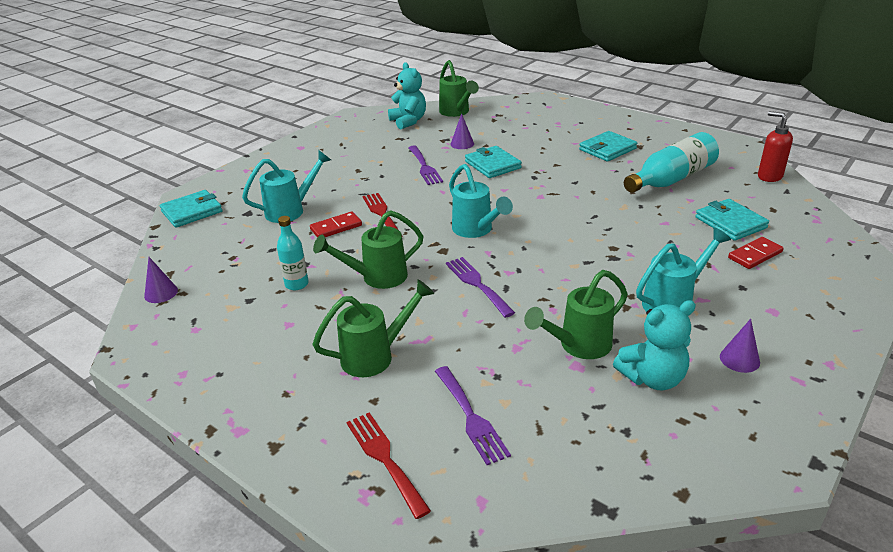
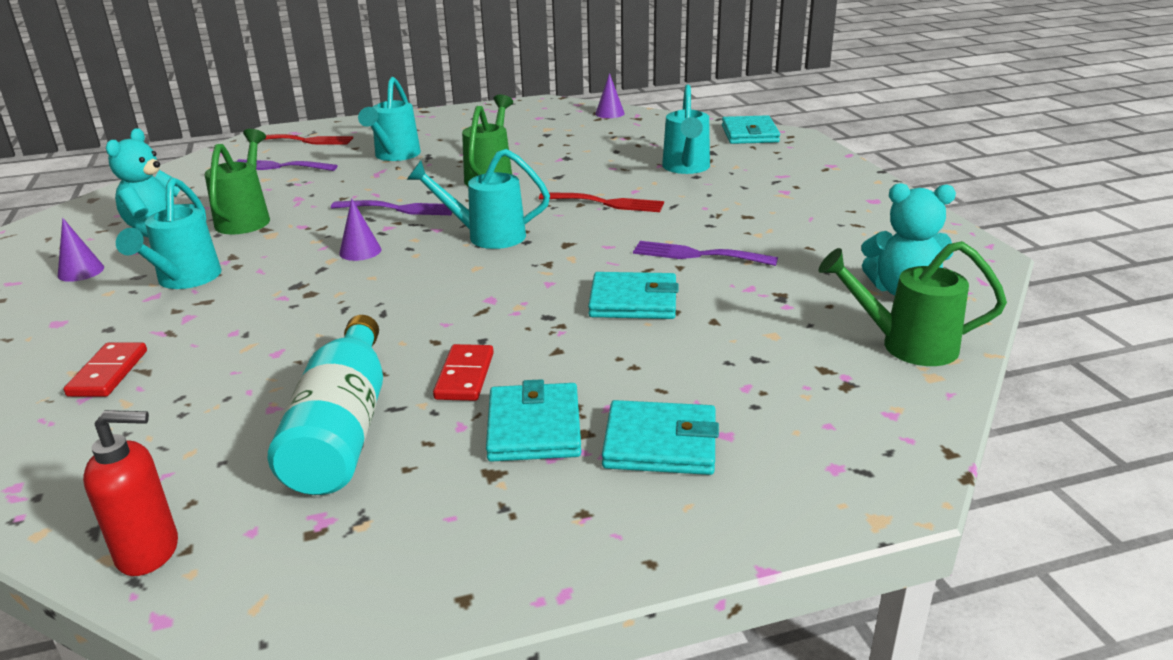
camera: 125 degrees right, 5 degrees down
(296, 284) = (538, 150): turquoise bottle -> none
(336, 227) = (614, 179): red domino -> red domino (465, 376)
(376, 356) = (394, 156): green watering can -> turquoise watering can
(462, 144) = (744, 304): purple cone -> purple cone (360, 251)
(730, 223) = (174, 403): turquoise wallet -> turquoise wallet (660, 444)

